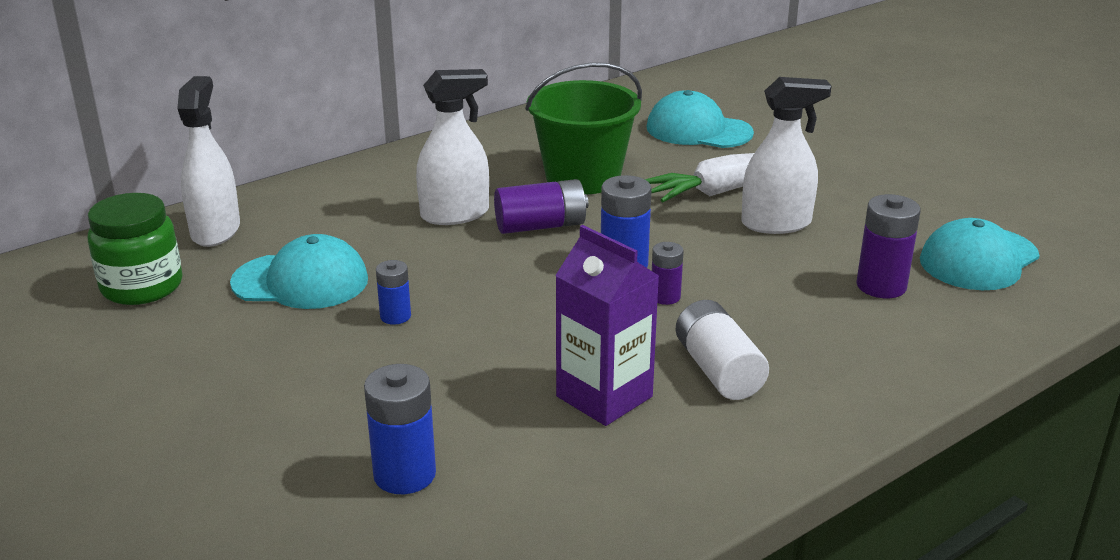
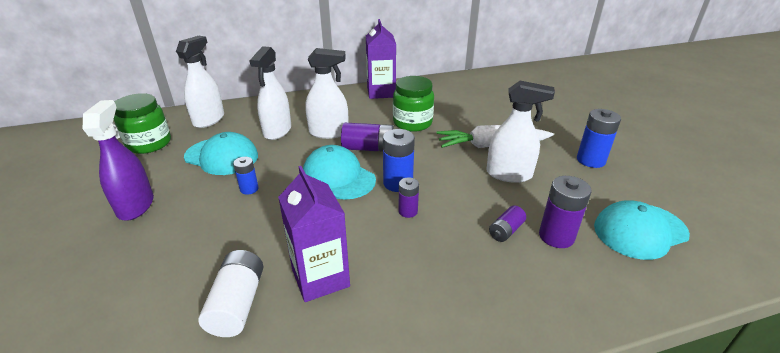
camera: 20 degrees right, 5 degrees up
(224, 375) = (136, 205): none -> purple spray bottle
(362, 227) = (277, 131): none -> white spray bottle
(404, 474) = (162, 304): blue battery -> blue battery (590, 160)
(492, 138) = (381, 92): none -> purple carton
(583, 177) = (412, 123): green bucket -> green jar
(698, 130) = (496, 106): turquoise cap -> turquoise cap (338, 176)
(718, 370) = (406, 277): white battery -> white battery (237, 304)
(814, 293) = (506, 231): none -> purple battery

